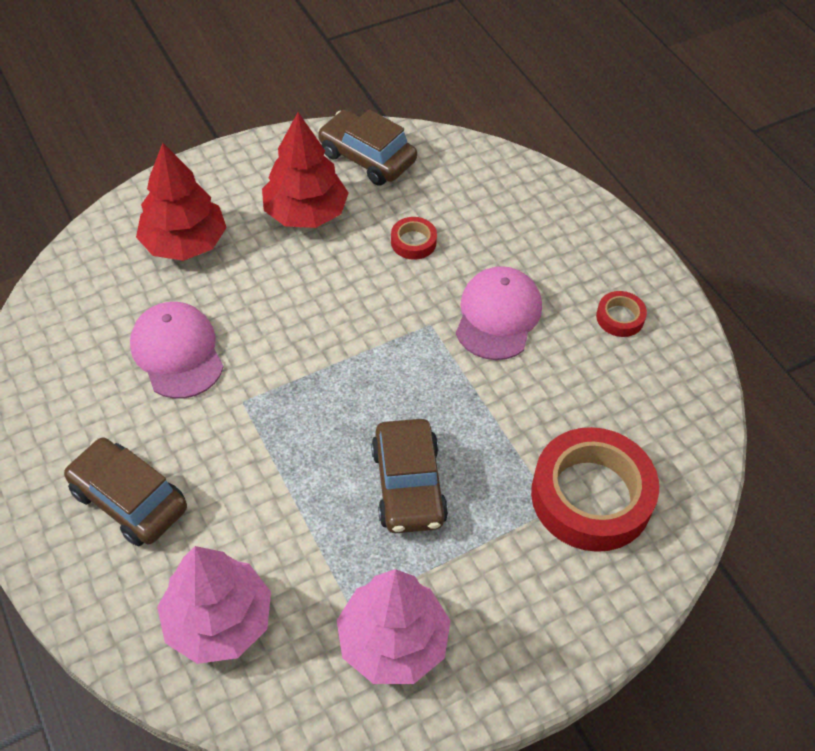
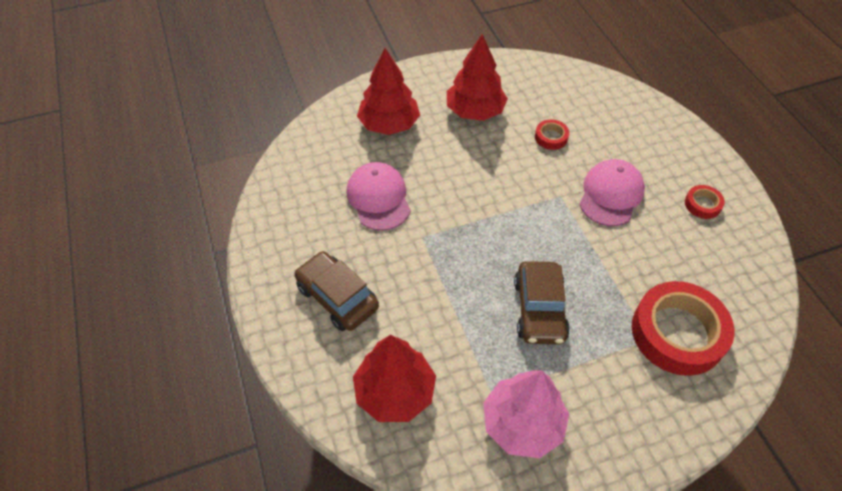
camera: 10 degrees right, 0 degrees up
(218, 621) = (395, 392): pink tree -> red tree
(367, 157) = (520, 77): brown car -> none

